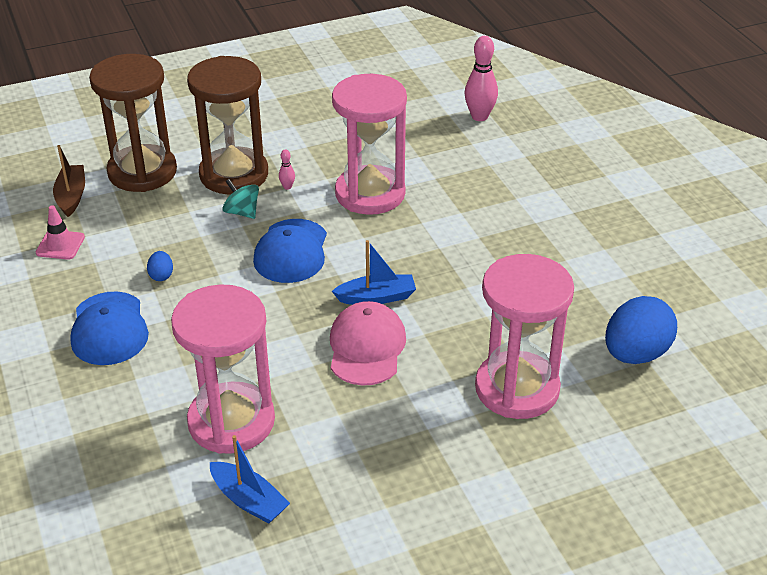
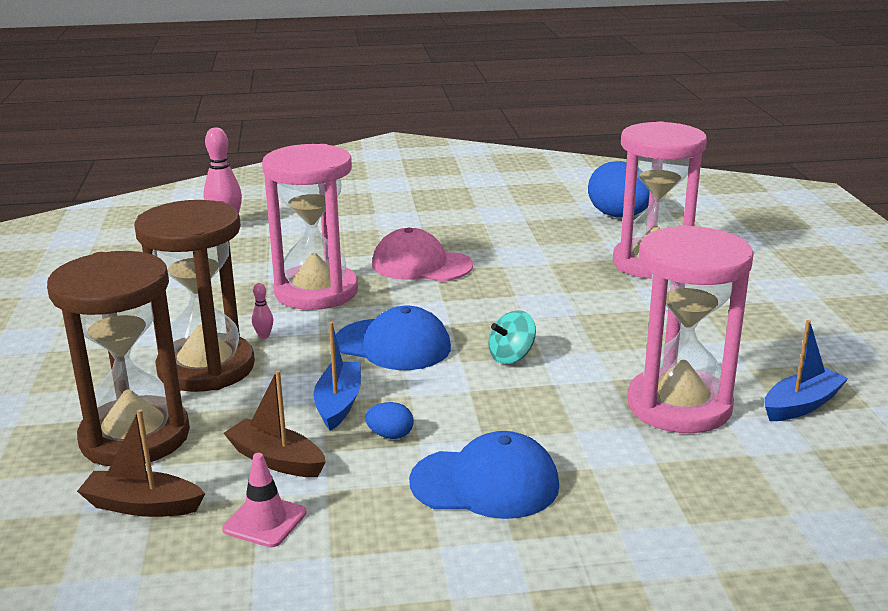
camera: 75 degrees left, 15 degrees down
(125, 233) = (276, 460): none -> brown boat
(242, 212) = (293, 369): turquoise spinning top -> turquoise spinning top (511, 357)
(366, 347) = (576, 321): pink cap -> pink cap (421, 265)
(376, 297) = (499, 307): blue boat -> blue boat (338, 404)

